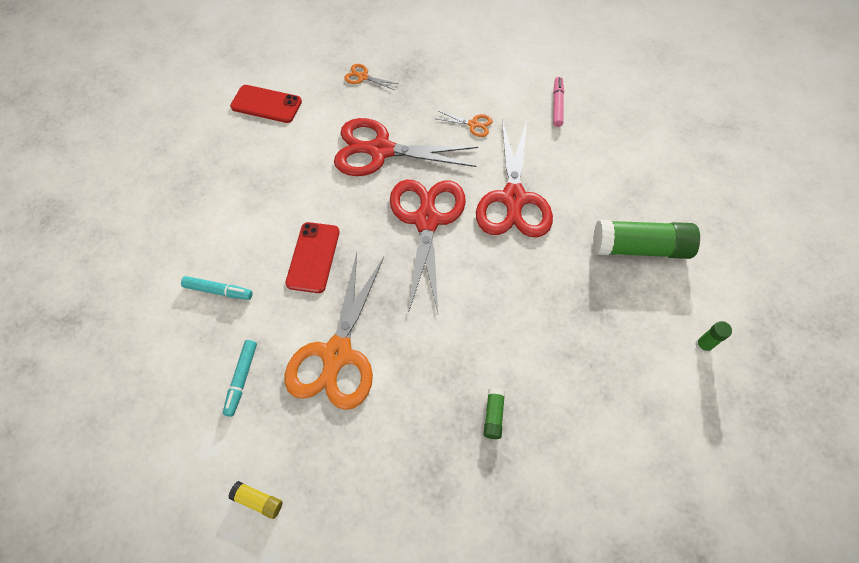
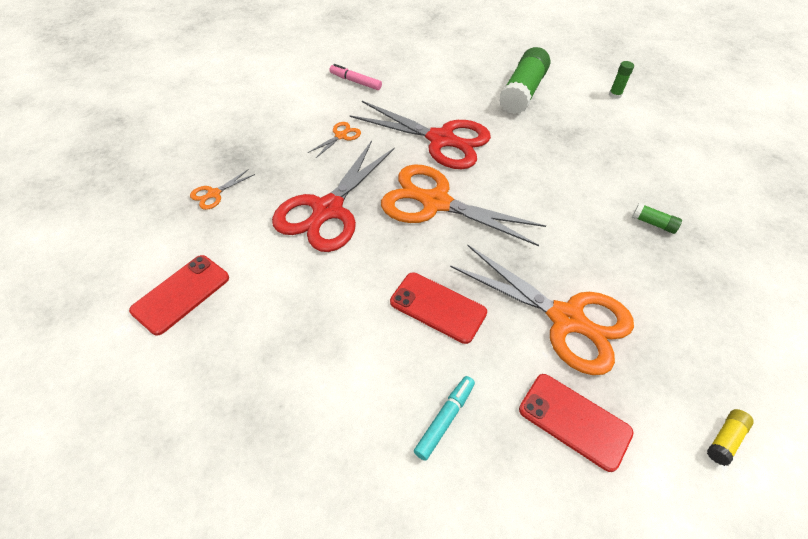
camera: 70 degrees left, 10 degrees down
(242, 378) = (574, 421): turquoise marker -> red phone
(426, 220) = (435, 202): red scissors -> orange scissors

